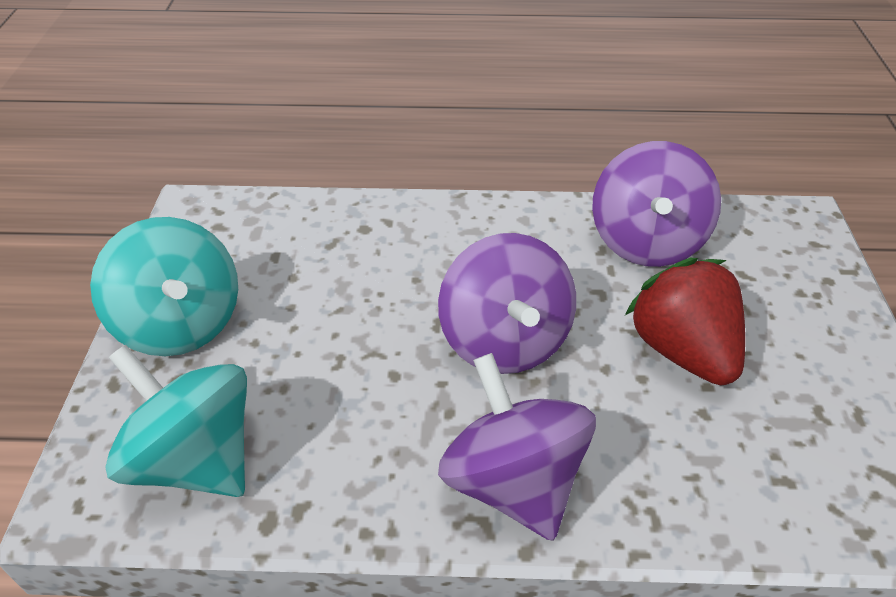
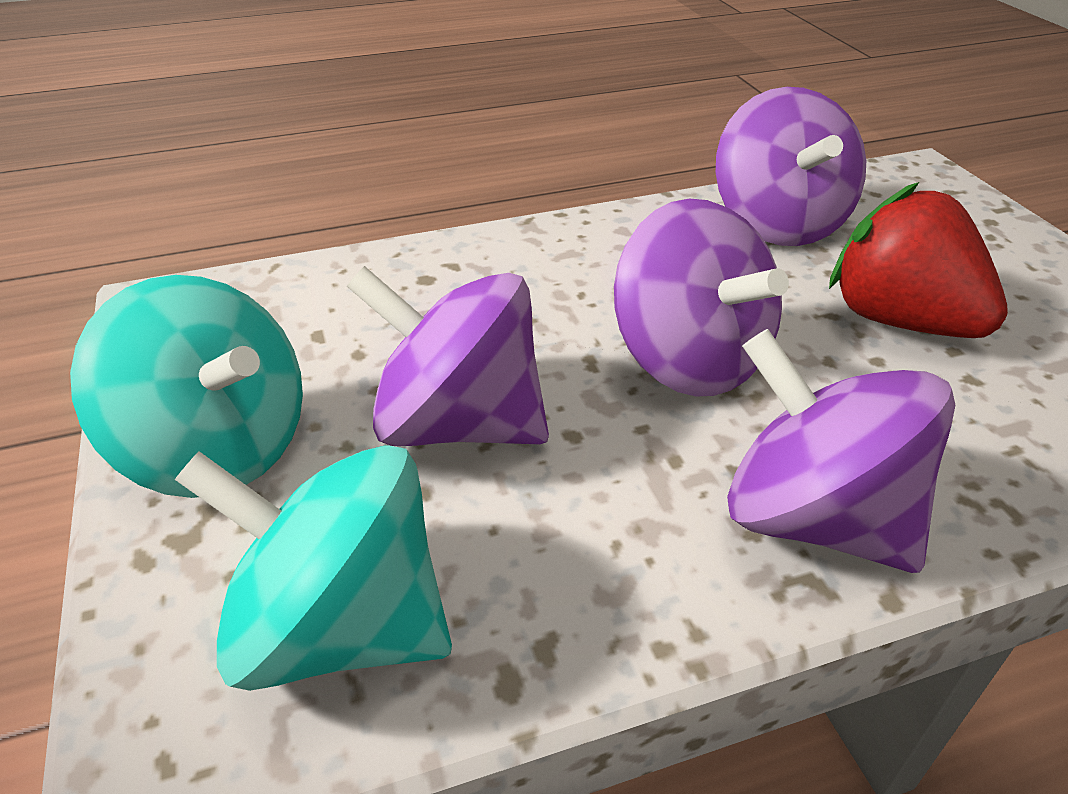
camera: 20 degrees left, 5 degrees down
(327, 346) = (458, 424): none -> purple spinning top

